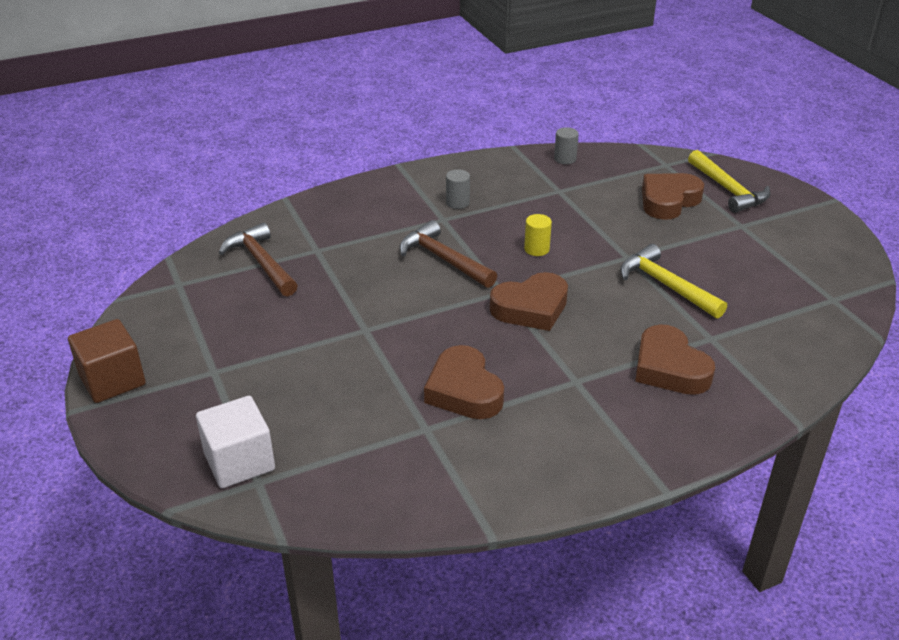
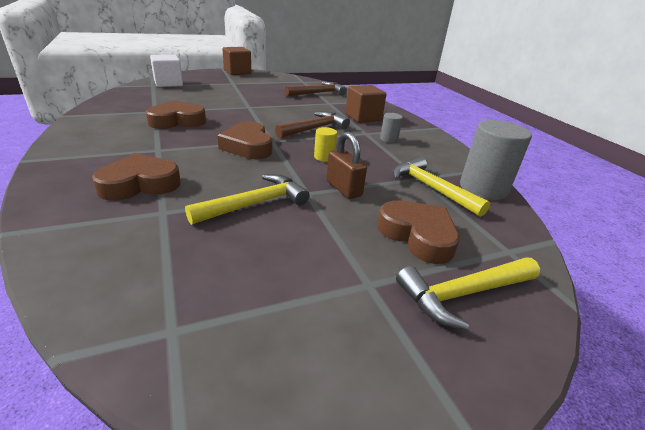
camera: 90 degrees right, 5 degrees down
(378, 219) = (363, 117): none -> brown cube
(565, 159) = (483, 188): grey cylinder -> grey cylinder, size x2.08
(579, 186) = (431, 188): none -> yellow hammer
(607, 236) = (343, 188): none -> brown padlock

